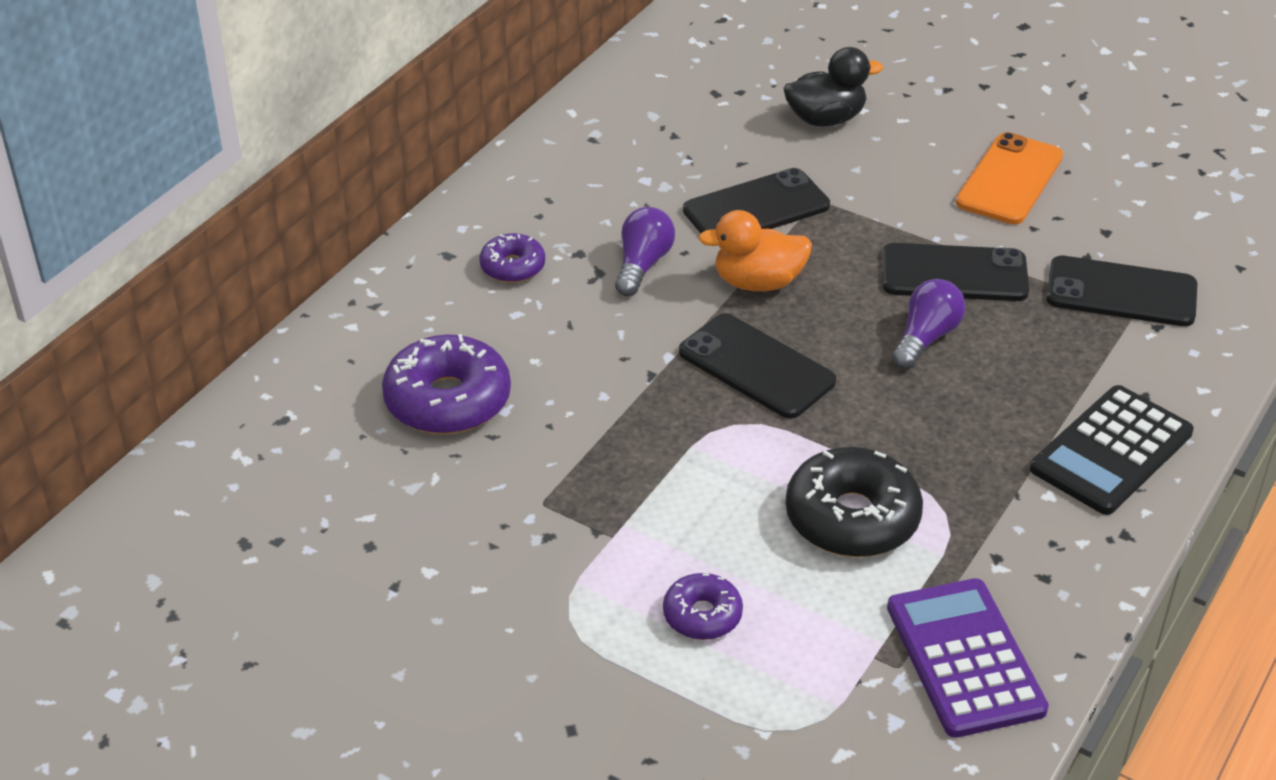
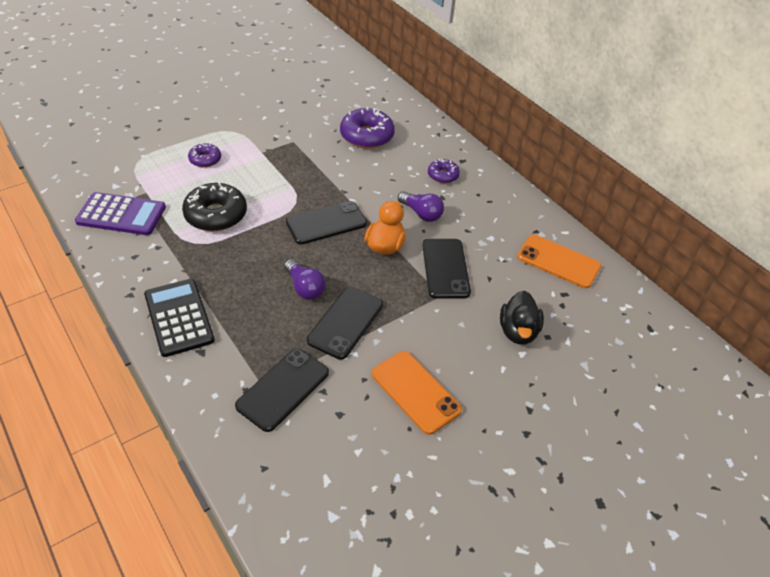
camera: 110 degrees right, 5 degrees up
(649, 108) = (558, 261): none -> orange phone

